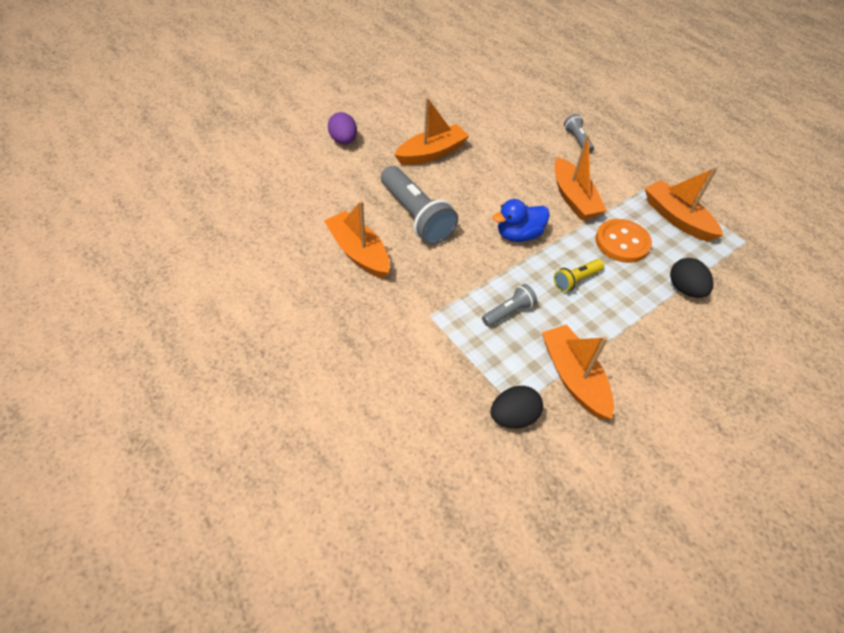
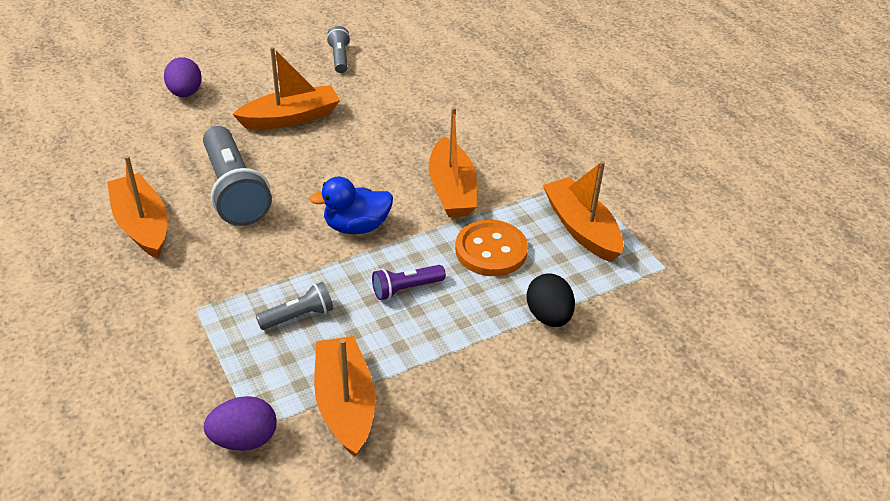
camera: 10 degrees right, 10 degrees down
(513, 416) = (244, 439): black egg -> purple egg
(576, 280) = (406, 289): yellow flashlight -> purple flashlight
(577, 140) = (492, 120): grey flashlight -> grey flashlight (339, 58)

